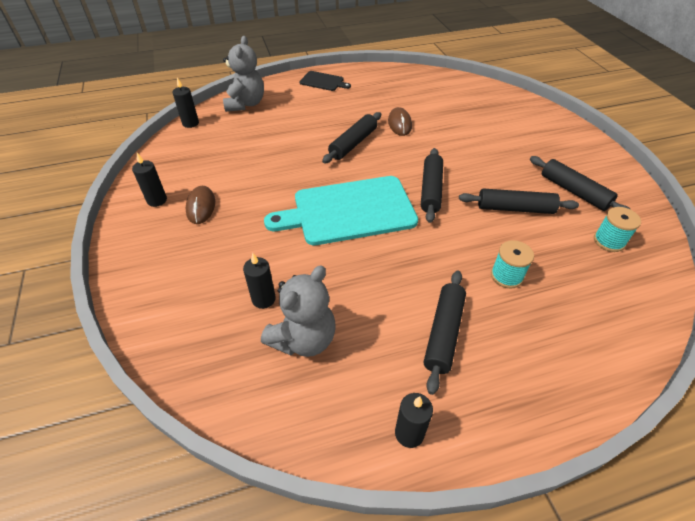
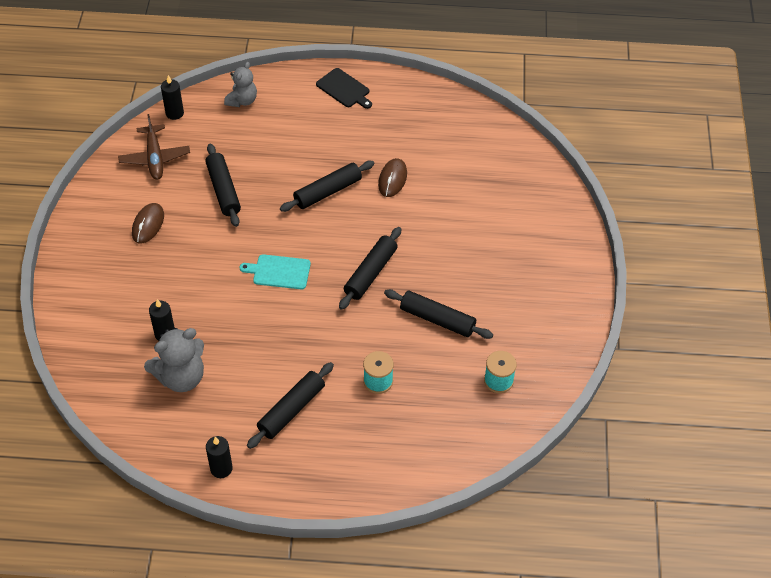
camera: 20 degrees right, 5 degrees up
(157, 200) = (111, 205): black candle -> none
(186, 156) = (155, 158): none -> brown plane
(245, 104) = (242, 101): grey teddy bear -> grey teddy bear, size x0.65
(349, 211) = (279, 272): turquoise cutting board -> turquoise cutting board, size x0.48
(574, 191) = (512, 320): black rolling pin -> black rolling pin (223, 190)

